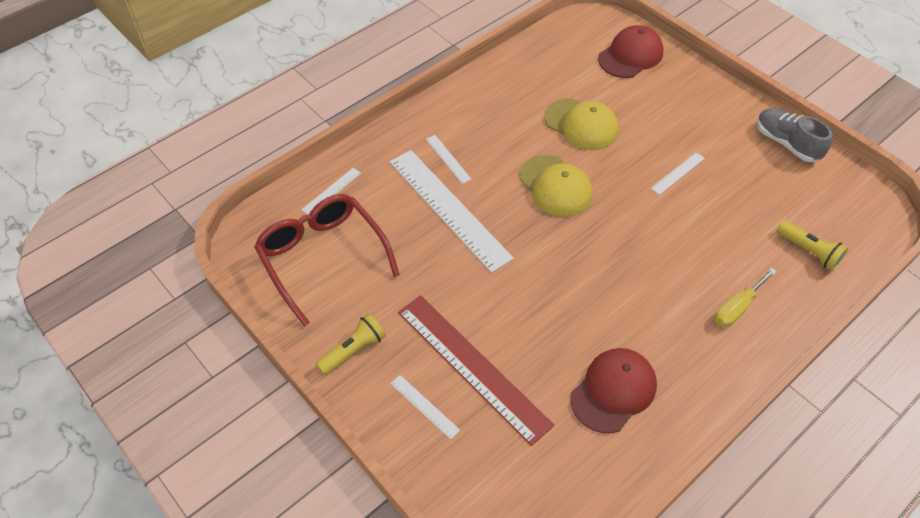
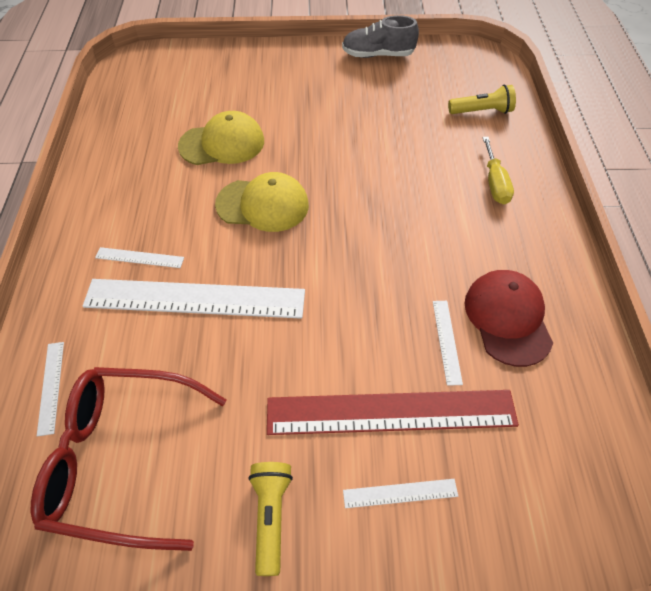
camera: 50 degrees left, 0 degrees up
(630, 55) = (195, 69): red cap -> none
(678, 173) = (338, 125): white ruler -> white ruler (446, 341)

